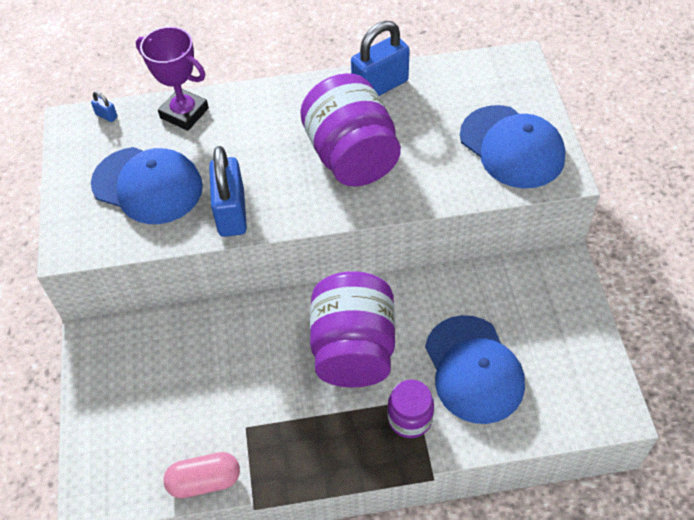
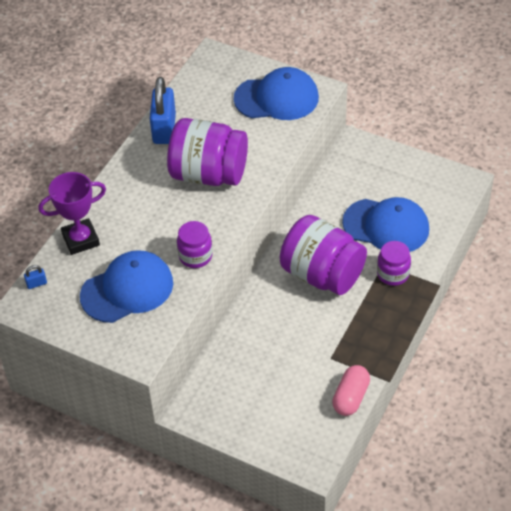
camera: 55 degrees left, 5 degrees down
(231, 213) = (195, 256): blue padlock -> purple jar

